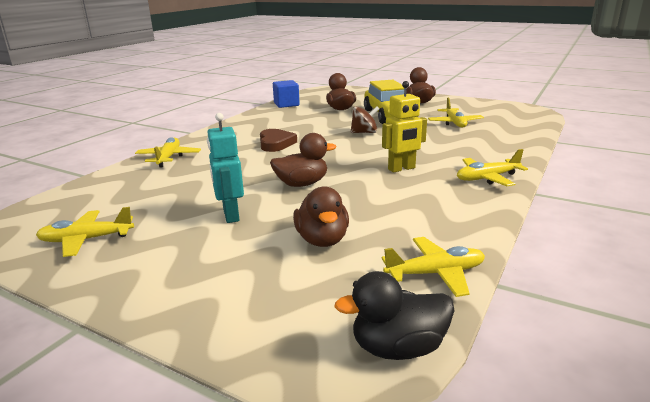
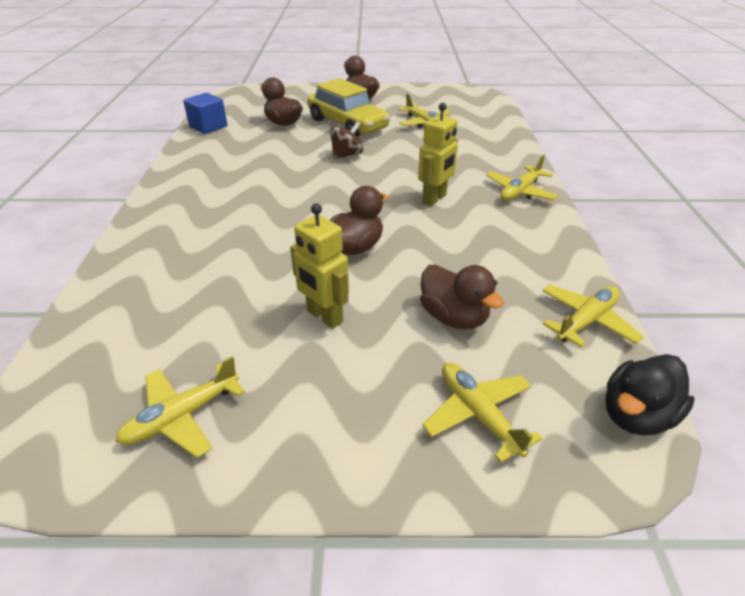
camera: 30 degrees left, 15 degrees up
(168, 158) = (143, 250): yellow plane -> yellow plane (478, 414)
(230, 215) = (324, 316): turquoise robot -> yellow robot
(276, 143) = (262, 193): brown heart -> none

